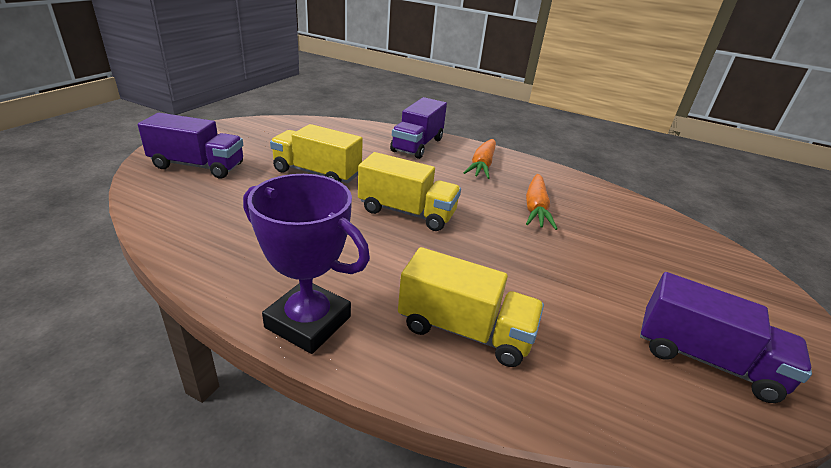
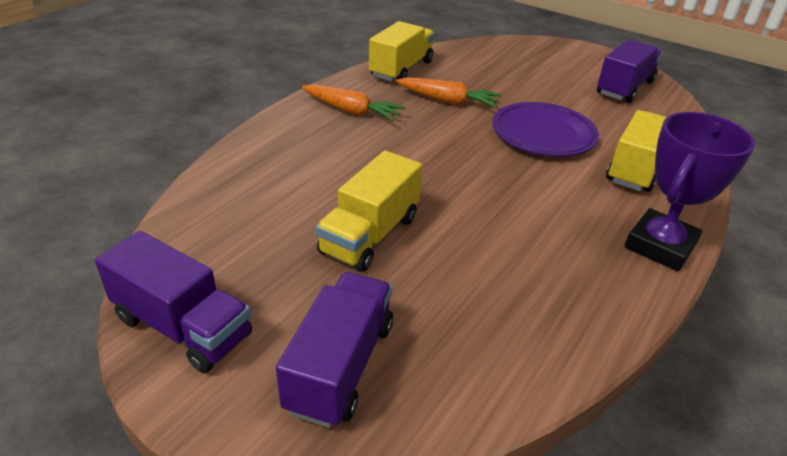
camera: 80 degrees left, 5 degrees up
(407, 212) = (465, 174): yellow truck -> yellow truck (401, 69)
(417, 145) = (286, 146): purple truck -> purple truck (183, 327)
(504, 263) = (543, 135): none -> purple plate

